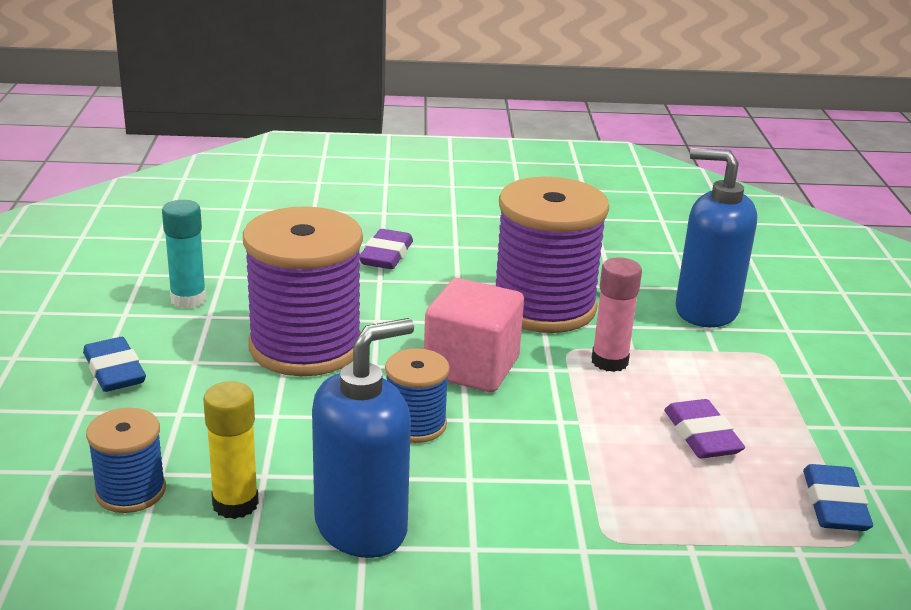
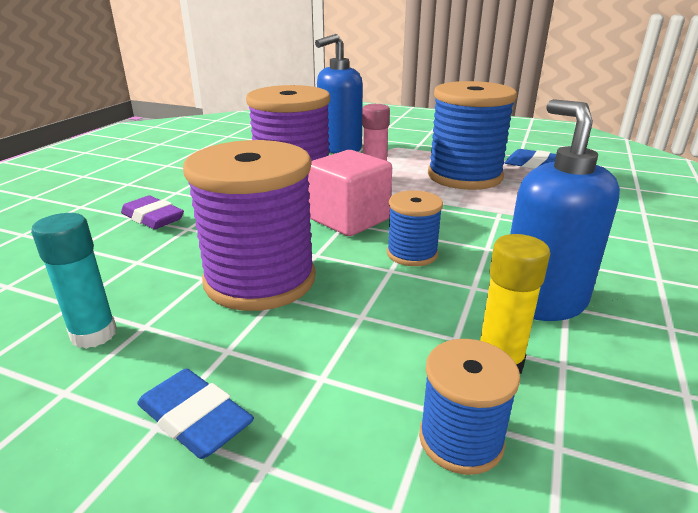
camera: 65 degrees left, 0 degrees up
(114, 371) = (195, 419): blue eraser -> blue eraser turned 45 degrees clockwise
(702, 436) = (464, 176): purple eraser -> blue spool

